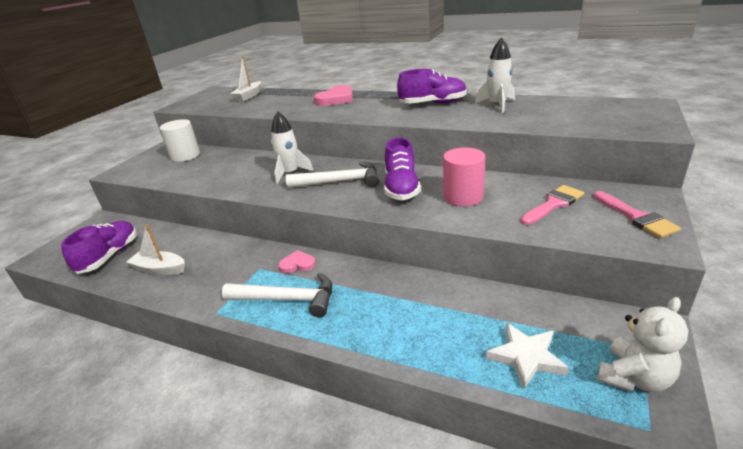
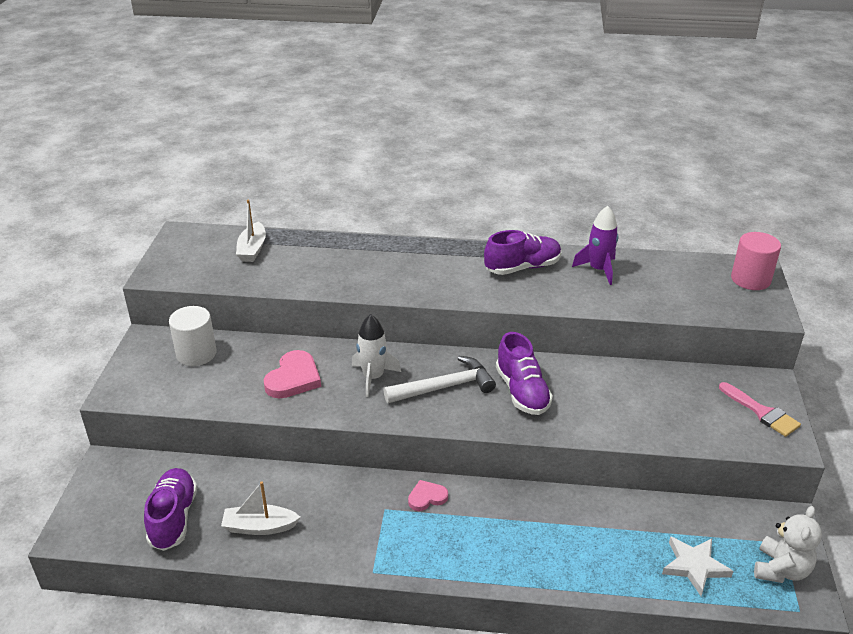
camera: 20 degrees left, 5 degrees up
(287, 299) = (443, 543): white hammer -> none
(336, 99) = (389, 257): pink heart -> pink heart (293, 378)
(463, 197) = (594, 399): pink cylinder -> pink cylinder (750, 279)
(497, 105) = (599, 270): white rocket -> purple rocket
(553, 204) = (685, 402): pink brush -> none

